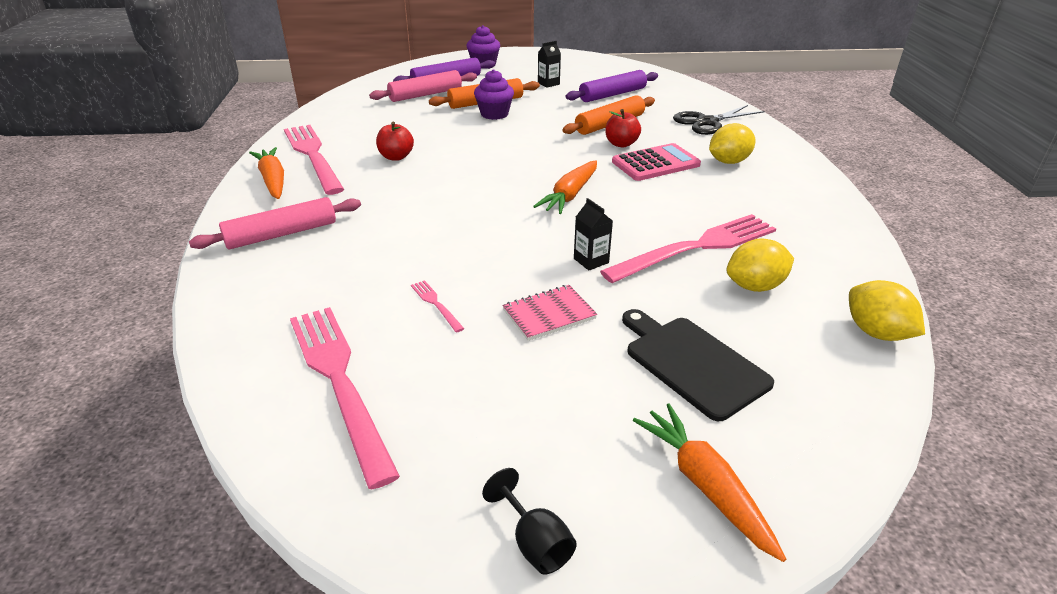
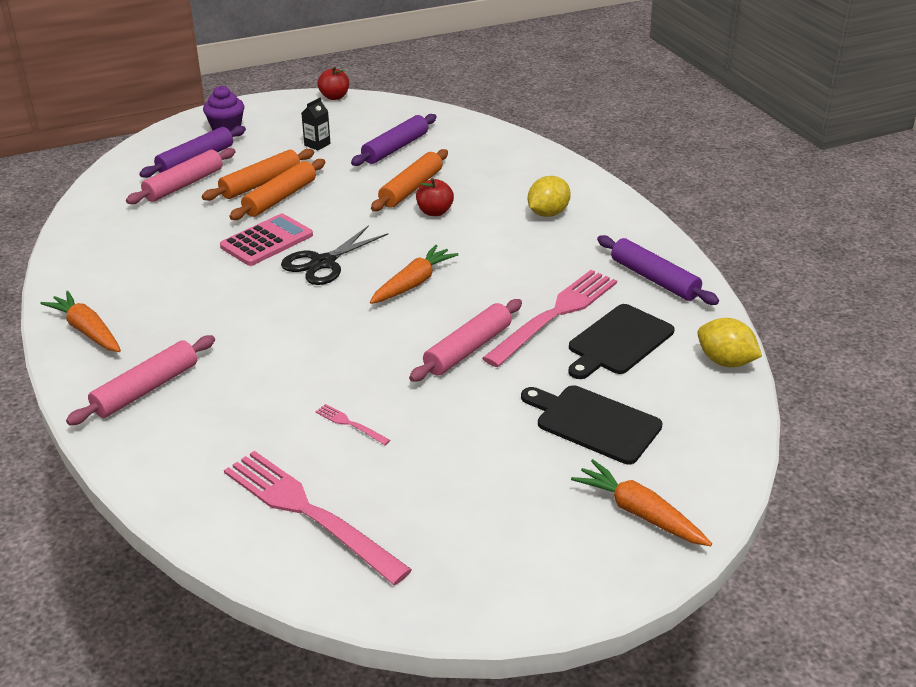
camera: 20 degrees left, 0 degrees up
(313, 156) = (110, 291): pink fork -> none
(396, 157) = (205, 274): red apple -> red apple (334, 97)
(494, 114) = (280, 198): purple cupcake -> orange rolling pin
(535, 542) = (537, 585): black goblet -> none
(549, 314) = (456, 409): pink notebook -> none
(570, 195) = (413, 283): orange carrot -> orange carrot turned 150 degrees counterclockwise
(591, 261) = (467, 349): black carton -> pink rolling pin
(655, 163) = (479, 229): pink calculator -> pink calculator (267, 241)
(707, 122) = (508, 168): black scissors -> black scissors (323, 263)
(755, 286) = (618, 342): yellow lemon -> black cutting board
(818, 235) = (654, 279): none -> purple rolling pin

